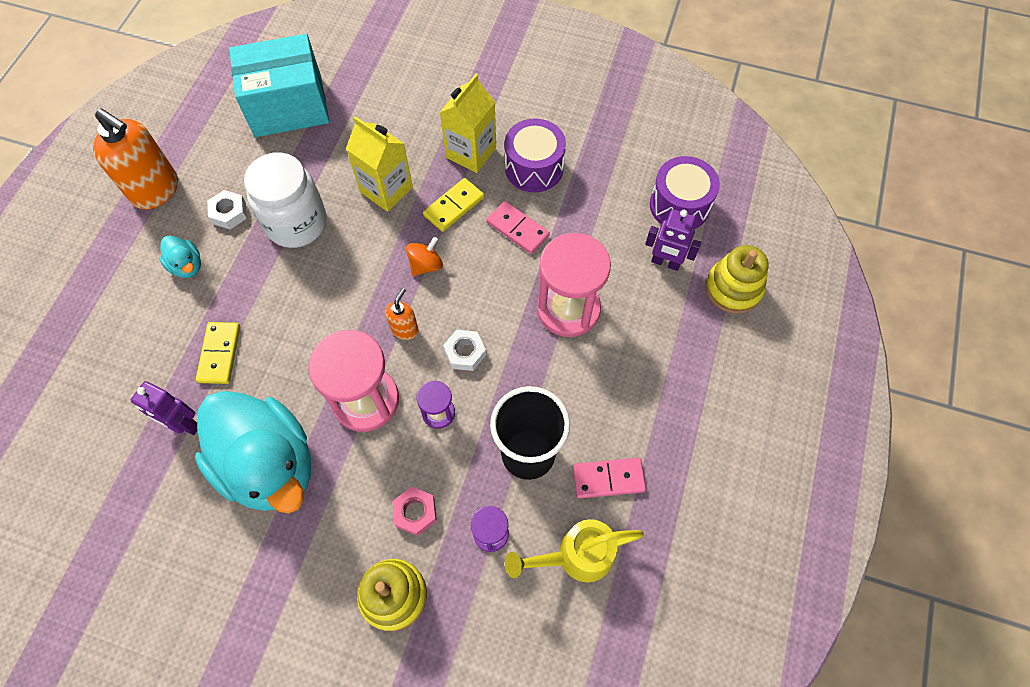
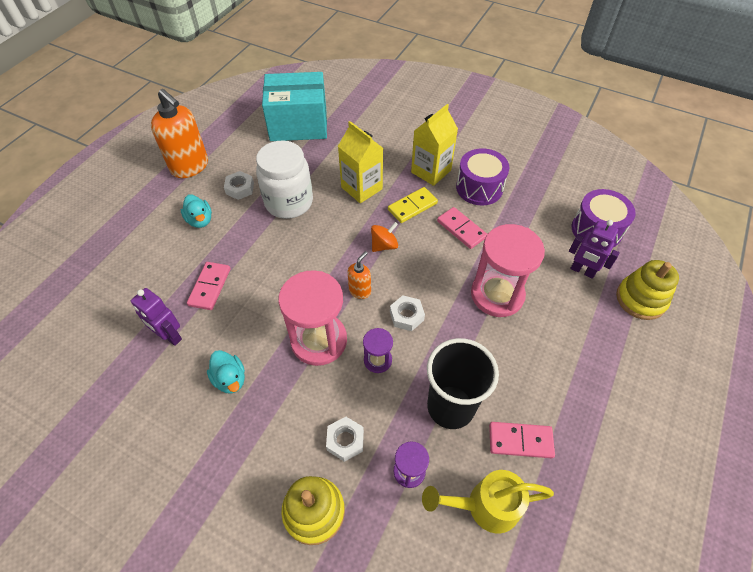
camera: 10 degrees right, 10 degrees down
(220, 354) = (210, 287): yellow domino -> pink domino
(269, 464) = (230, 379): turquoise duck -> turquoise duck, size x0.41
(415, 512) = (345, 441): pink nut -> white nut

